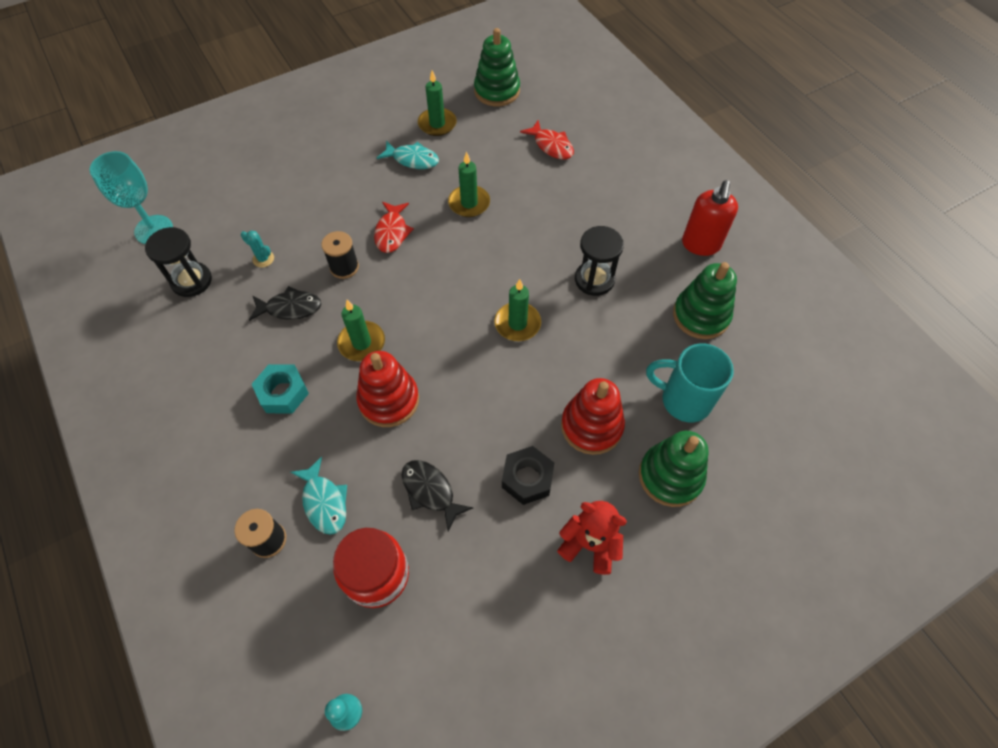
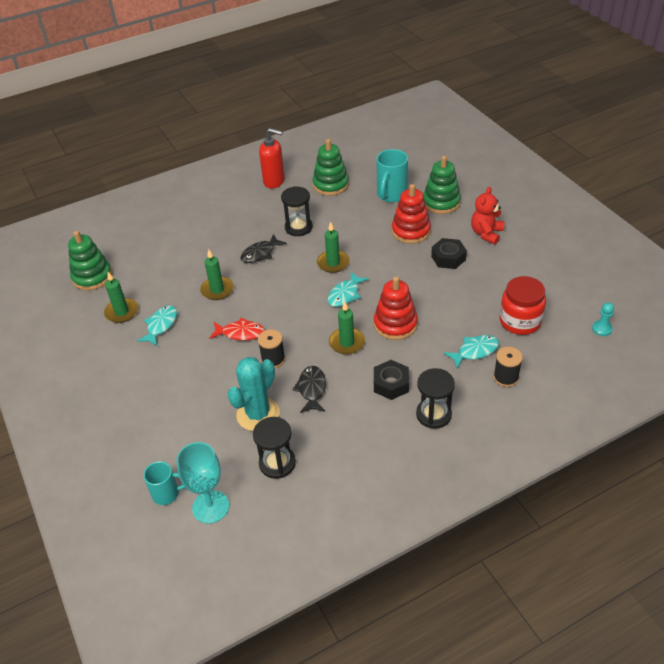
camera: 85 degrees left, 15 degrees down
(179, 194) = (167, 494): none -> turquoise mug
(223, 441) = (433, 414): none -> black hourglass
(263, 259) = (258, 414): turquoise cactus -> turquoise cactus, size x2.28
(283, 393) = (391, 384): turquoise nut -> black nut
(430, 491) = (461, 300): black fish -> black fish (260, 253)
(452, 339) = (345, 294): none -> turquoise fish
(551, 145) = (166, 246): red fish -> none

